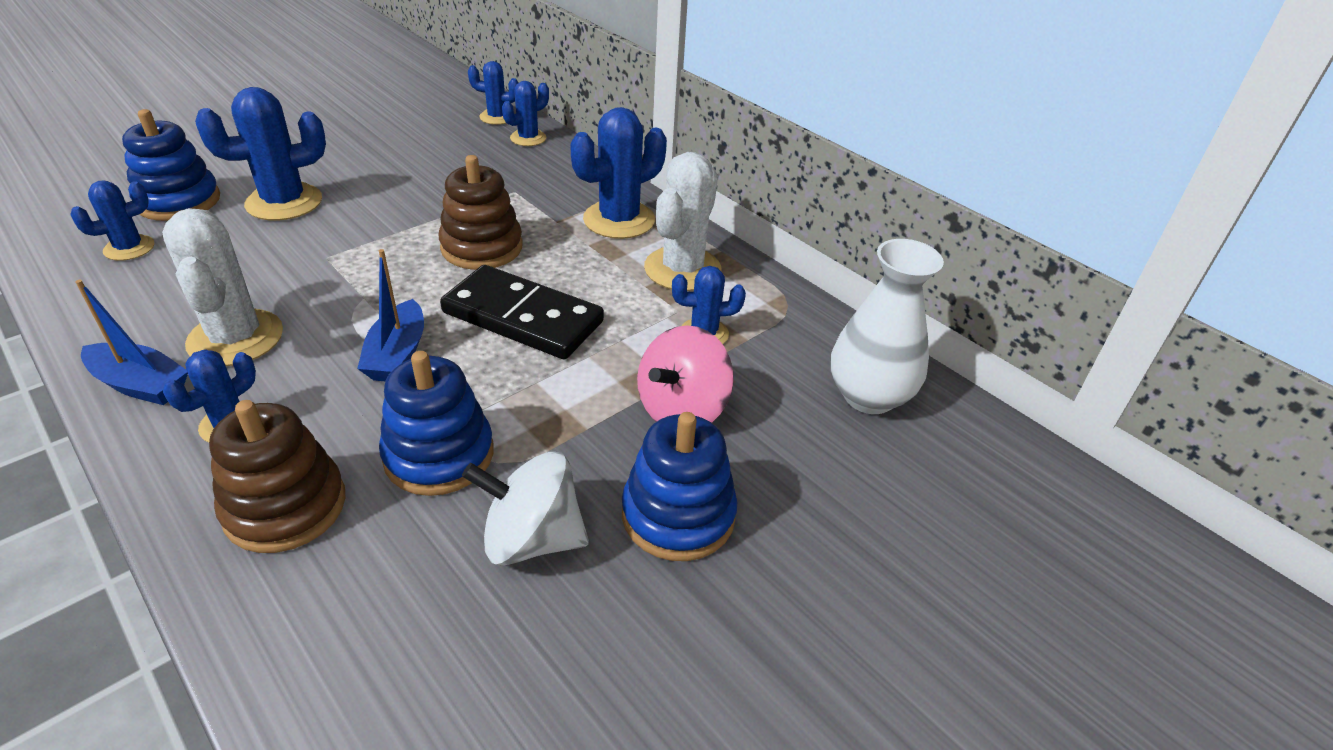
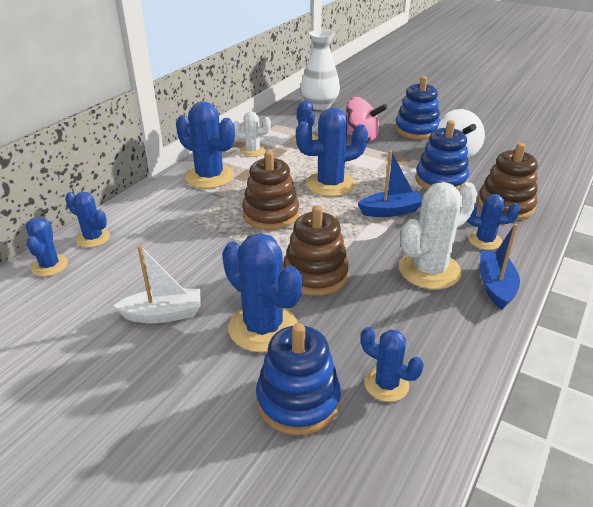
camera: 105 degrees left, 5 degrees down
(327, 250) = (315, 275): none -> brown stacking toy
(363, 159) = (163, 314): none -> white boat
(522, 317) = (330, 184): black domino -> blue cactus
(682, 269) = (252, 151): white cactus -> white cactus, size x0.58

